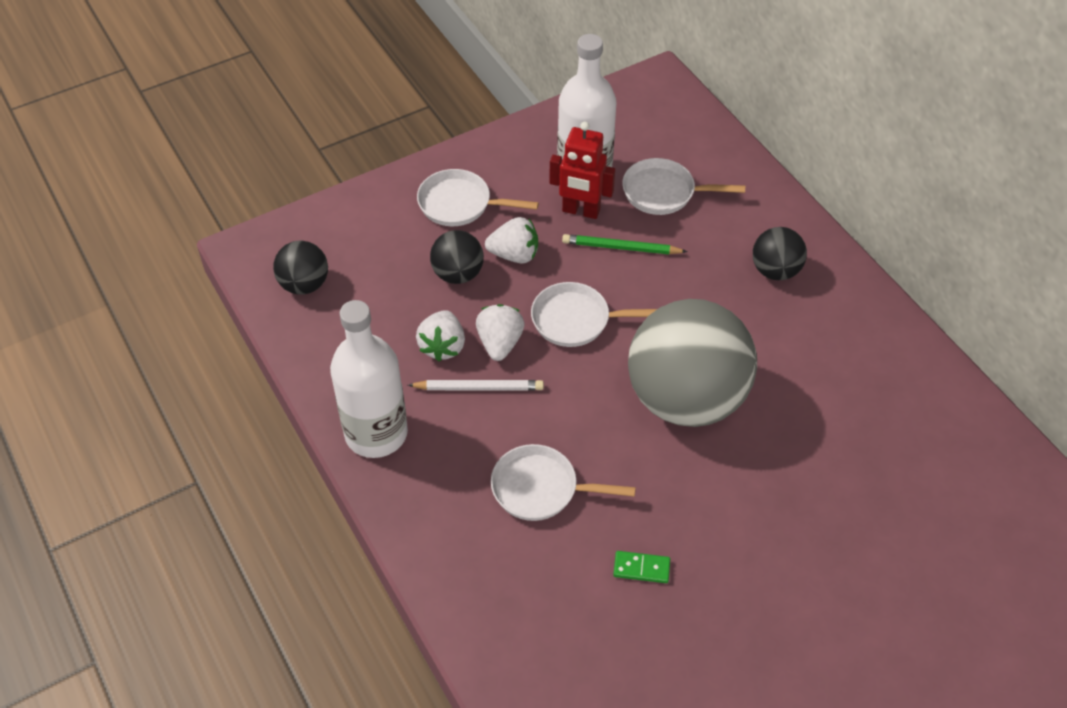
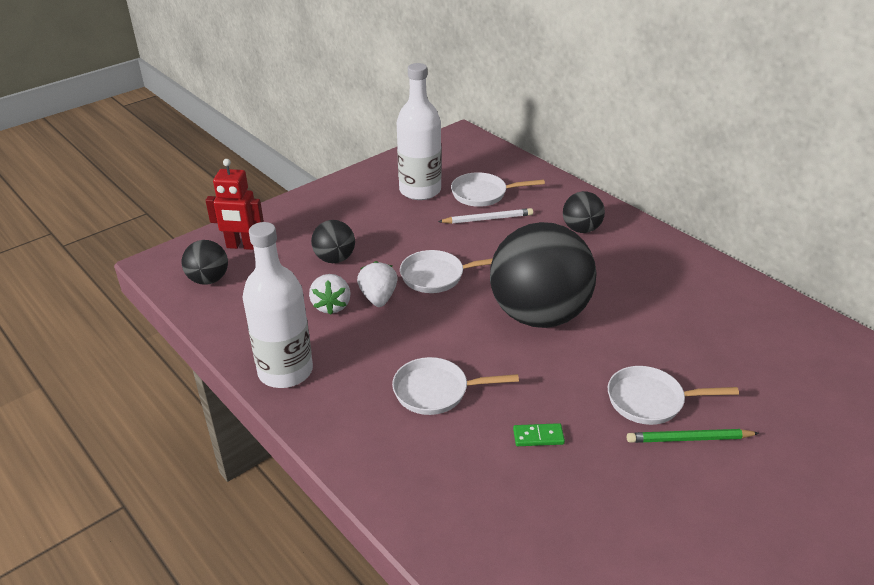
camera: 10 degrees left, 15 degrees down
(460, 204) = (327, 217): white pan -> white pan (650, 400)
(479, 388) = (367, 329): white pencil -> white pencil (487, 219)
(514, 255) = (377, 242): white strawberry -> none
(581, 211) = (423, 211): red robot -> red robot (242, 246)
(621, 248) = (460, 229): green pencil -> green pencil (689, 439)
(686, 398) = (539, 315): grey ball -> black ball

